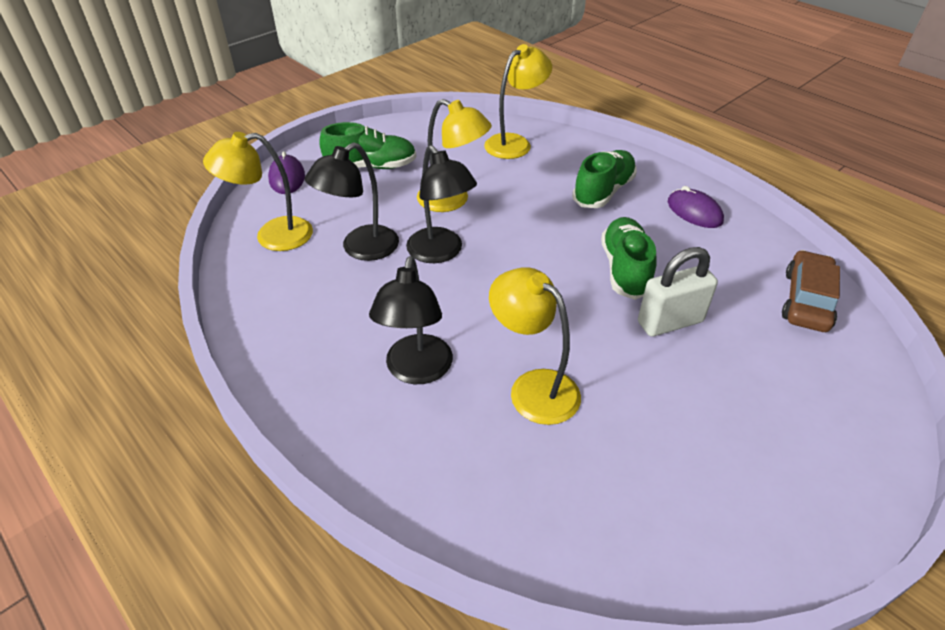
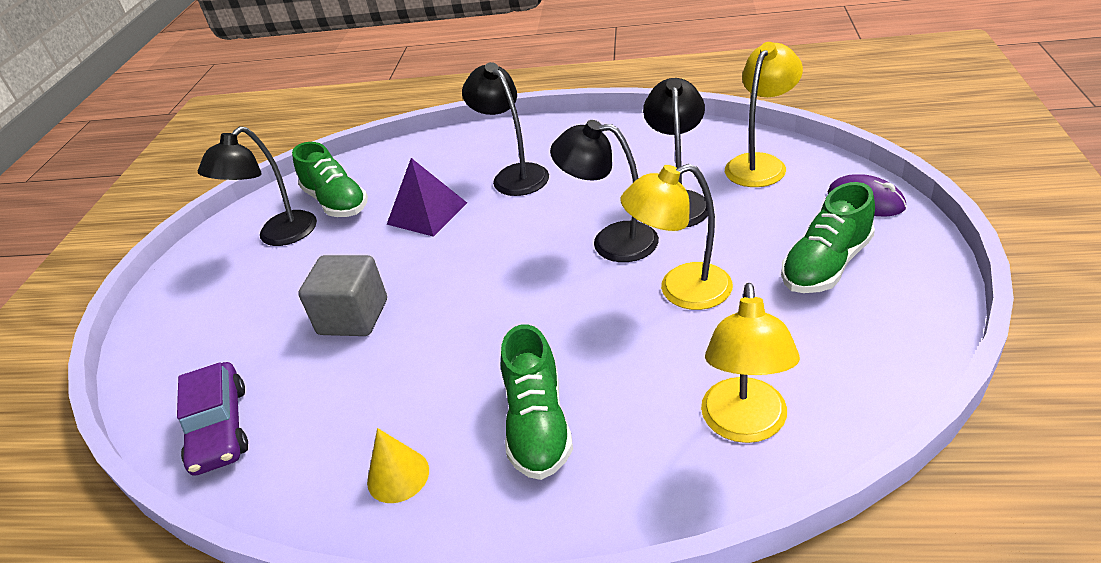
camera: 145 degrees right, 5 degrees down
(533, 387) = (427, 213): yellow lamp -> purple pyramid
(625, 269) = (428, 338): green shoe -> green shoe (336, 202)
(670, 322) = (353, 317): white padlock -> grey cube
(694, 212) = (398, 475): purple mouse -> yellow cone
(703, 484) = (279, 236): none -> black lamp
(806, 300) = (219, 428): brown car -> purple car

